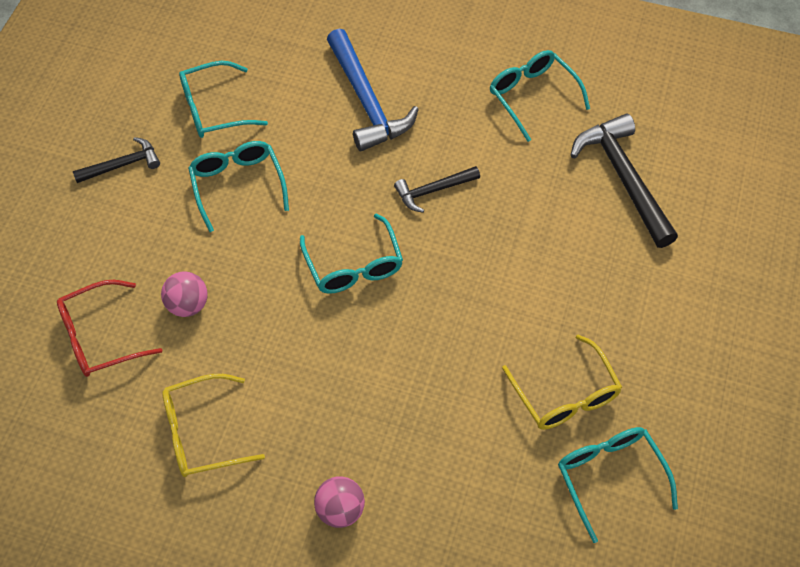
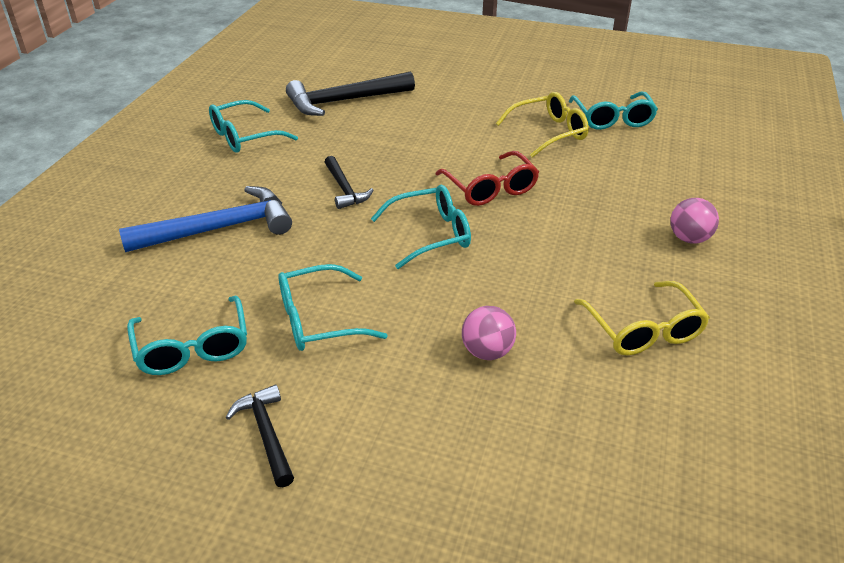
camera: 90 degrees left, 20 degrees down
(101, 336) = (541, 429): red glasses -> red glasses (490, 188)
(610, 478) = (612, 118): turquoise glasses -> turquoise glasses turned 75 degrees counterclockwise

